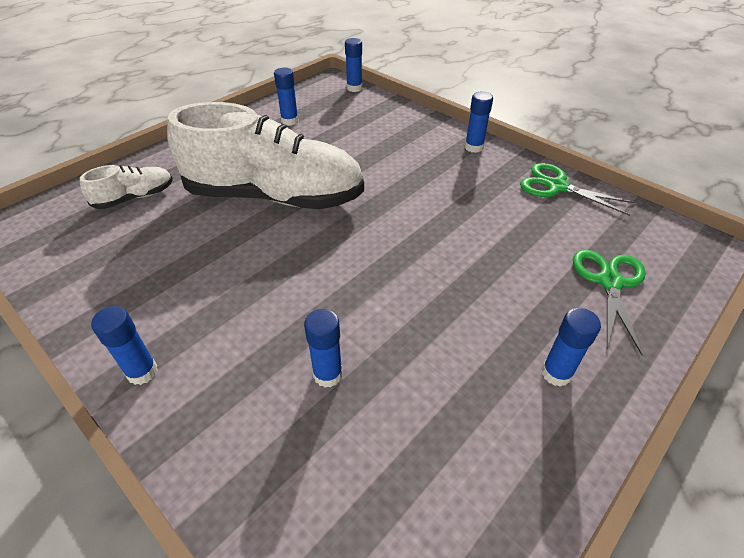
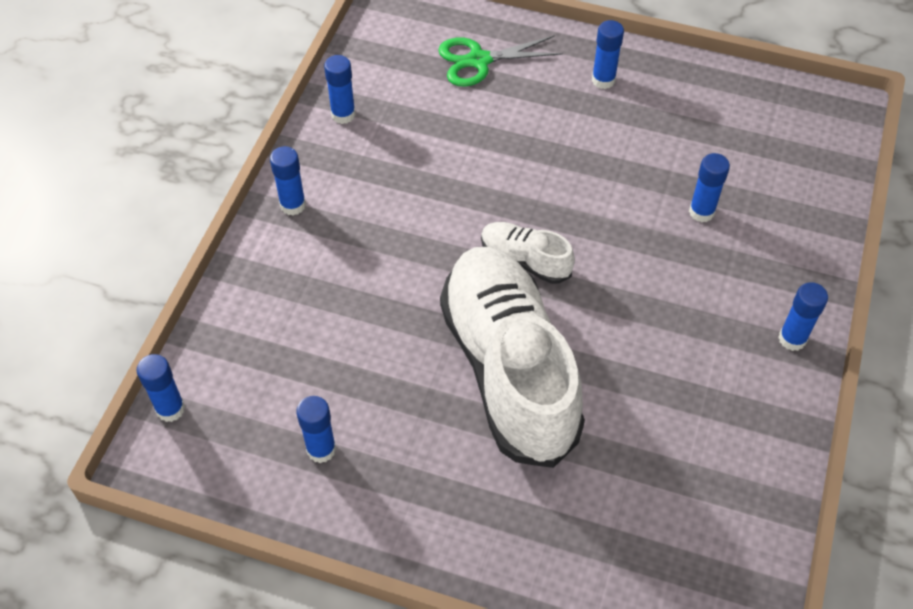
camera: 115 degrees left, 10 degrees up
(135, 197) = (603, 529): white shoe -> white shoe (525, 260)
(557, 186) = (343, 115): green scissors -> blue glue stick

